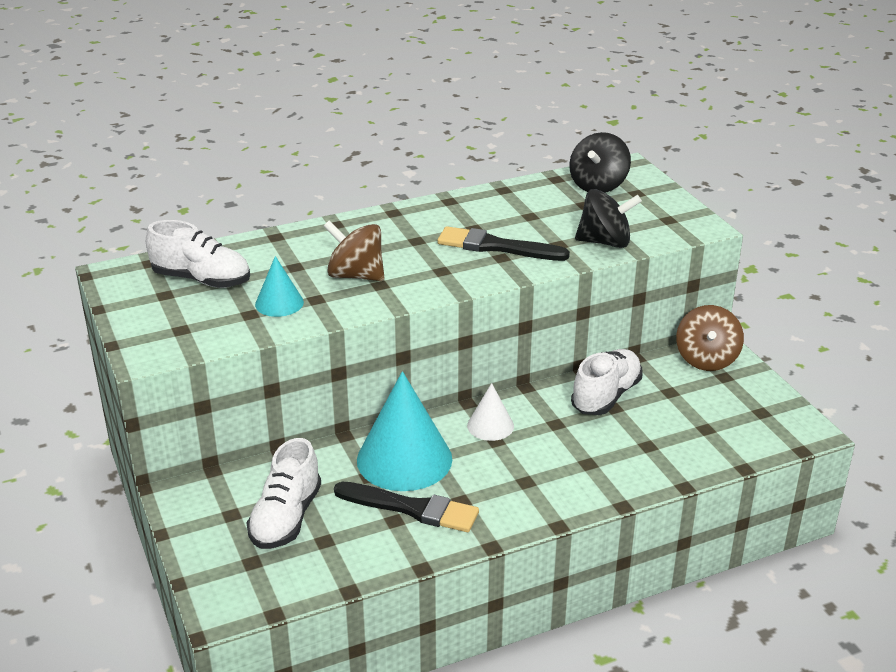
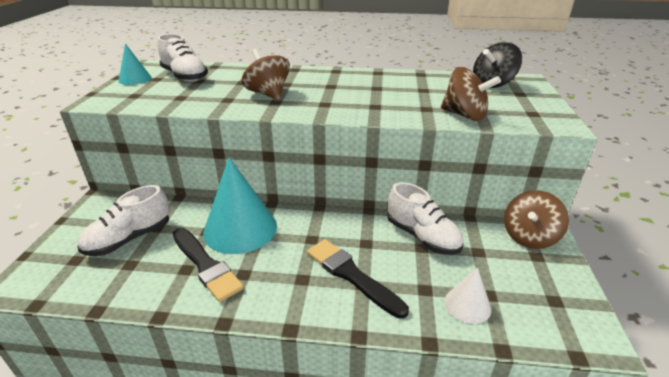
camera: 30 degrees right, 0 degrees up
(279, 303) = (204, 96): turquoise cone -> turquoise cone (135, 79)
(490, 425) = (318, 227): white cone -> white cone (467, 305)
(496, 246) = (378, 100): black brush -> black brush (351, 275)
(605, 242) = (464, 115): black spinning top -> brown spinning top
(606, 396) = (422, 237): white shoe -> white shoe turned 75 degrees clockwise

